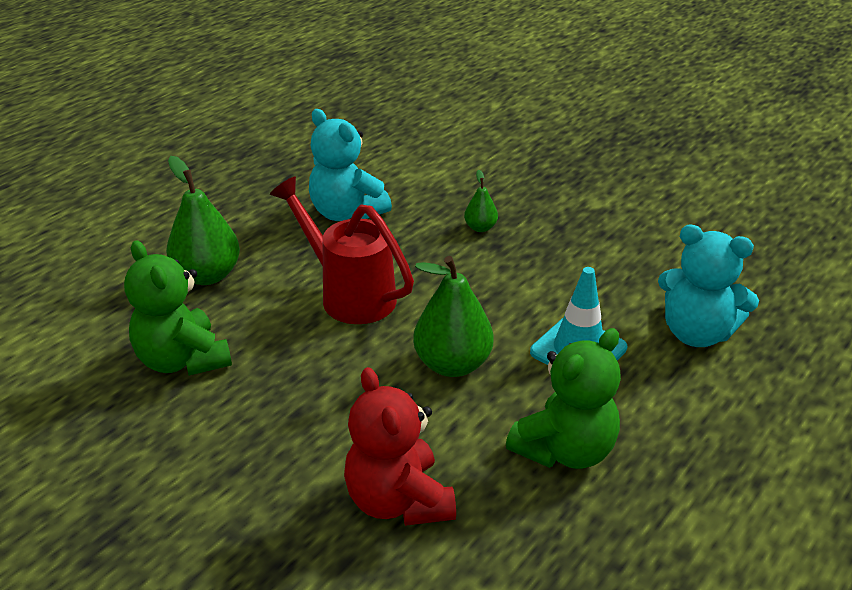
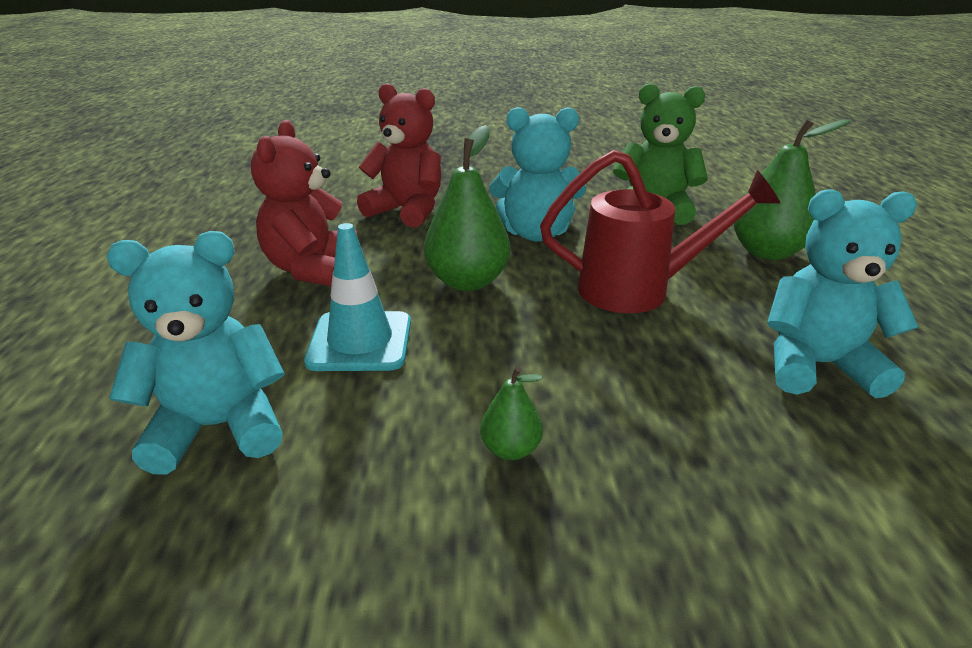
camera: 140 degrees right, 5 degrees down
(328, 388) = (536, 233): none -> turquoise teddy bear
(480, 228) = (650, 437): green pear -> green pear (511, 449)
(565, 450) = (313, 269): green teddy bear -> red teddy bear

